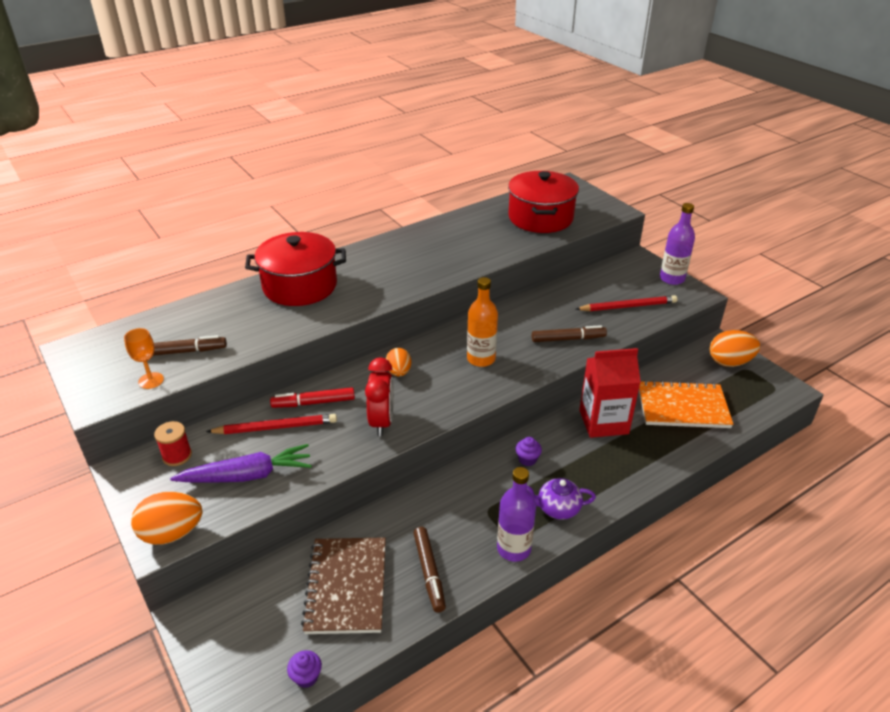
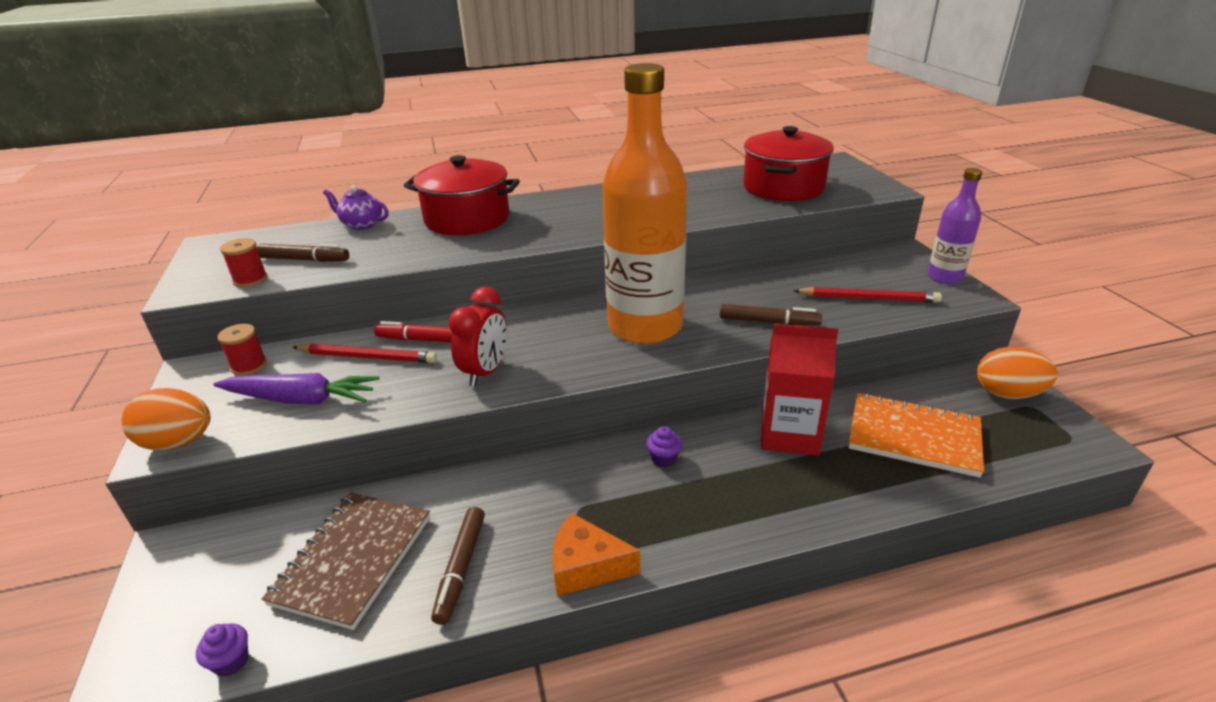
camera: 20 degrees right, 5 degrees down
(151, 380) = (250, 280): orange goblet -> red spool
(399, 372) = (539, 325): orange egg -> none
(481, 359) = (645, 326): orange bottle -> orange bottle, size x2.05
(513, 549) = (586, 566): purple bottle -> orange cheese
(557, 508) = (673, 529): purple teapot -> purple teapot (361, 224)

